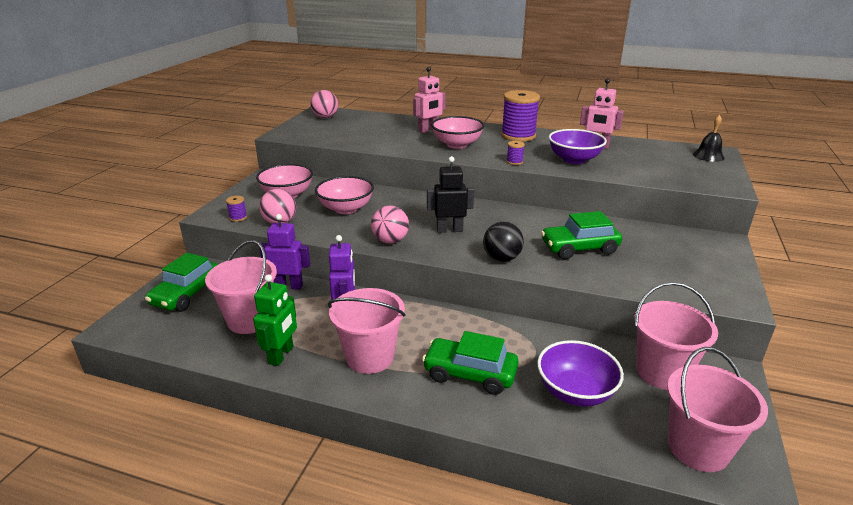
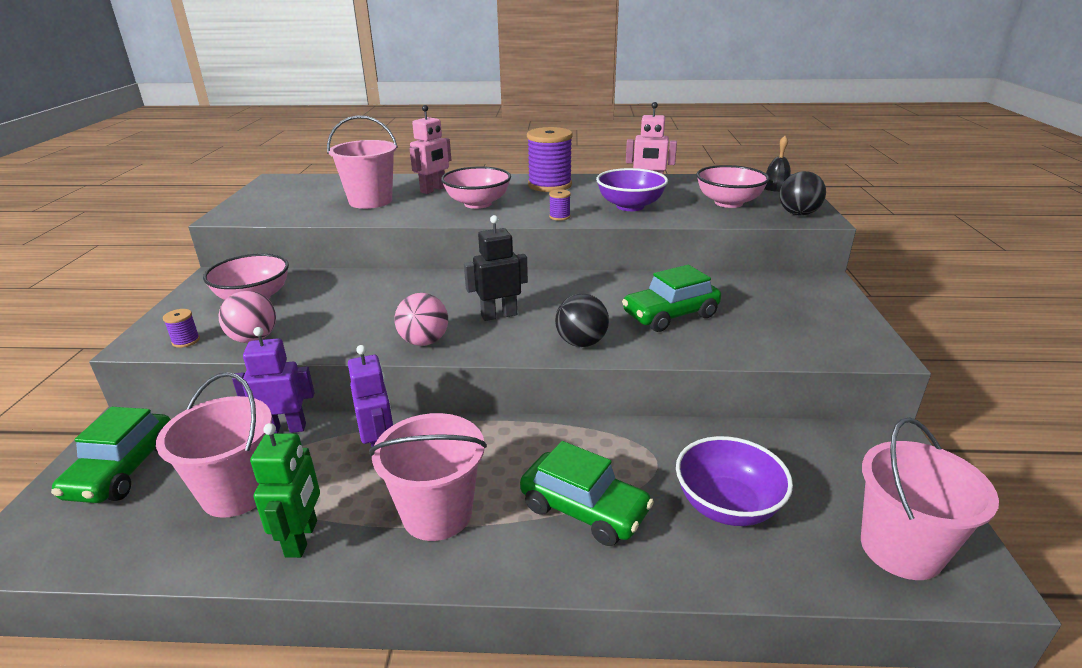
camera: 15 degrees left, 0 degrees up
(325, 117) = (285, 187): pink ball -> none
(346, 209) = (346, 306): pink bowl -> pink bowl (728, 203)
(470, 374) = (584, 509): green car -> green car turned 150 degrees counterclockwise
(662, 372) = (815, 456): pink bucket -> pink bucket (370, 201)
(713, 182) = (798, 214): none -> black ball

